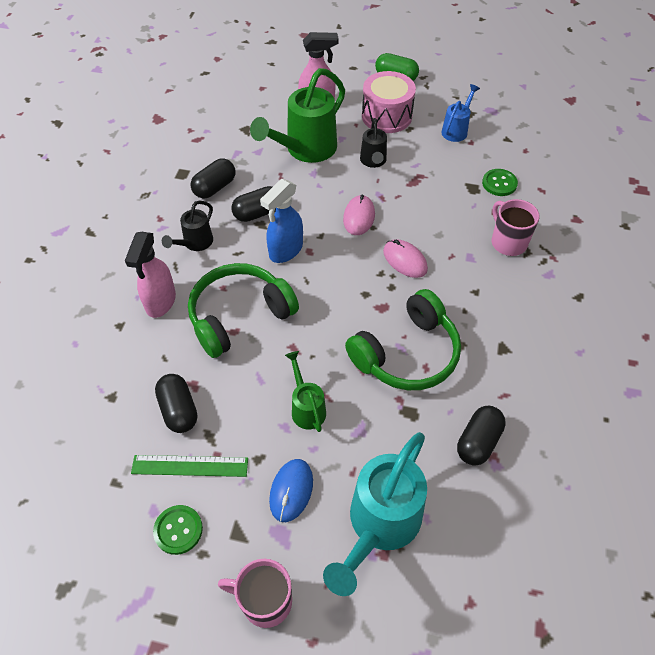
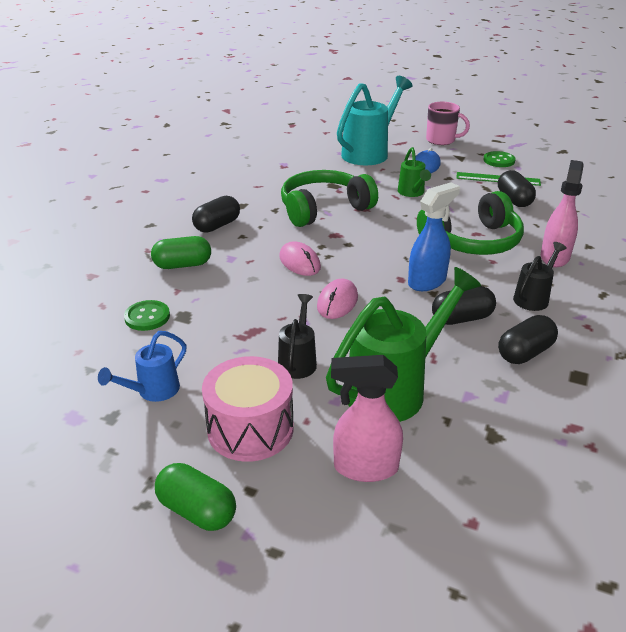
camera: 170 degrees left, 20 degrees down
(478, 442) = (290, 171): black capsule -> black capsule (217, 226)
(508, 242) = (183, 265): pink mug -> green capsule

